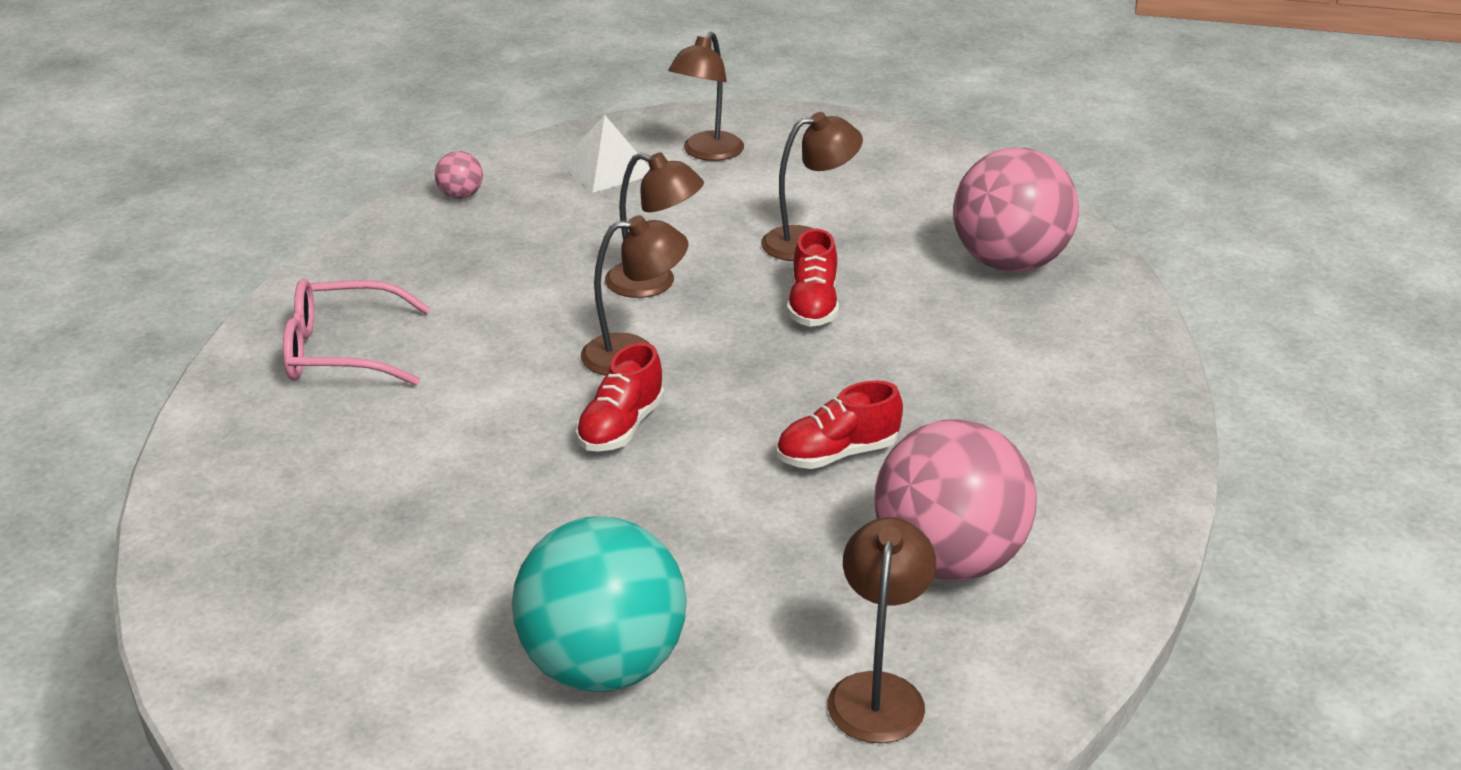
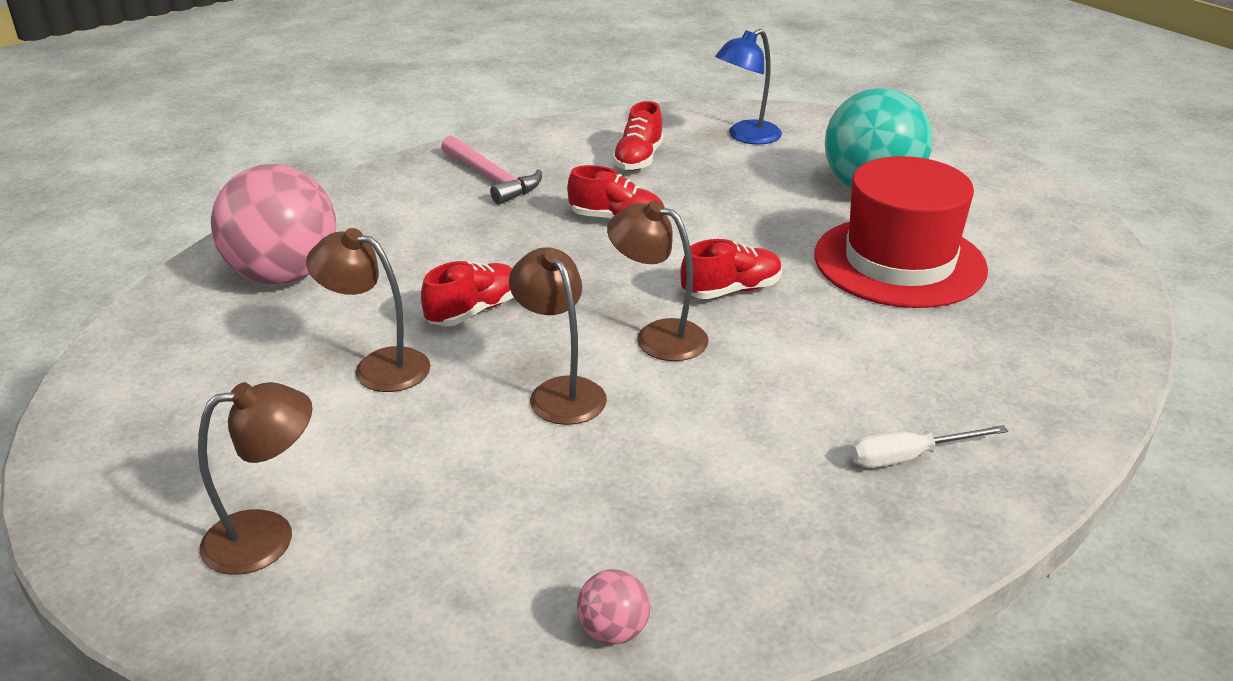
camera: 140 degrees left, 0 degrees up
(342, 351) = (908, 457): pink glasses -> white screwdriver
(477, 549) = (899, 262): none -> red hat
(607, 169) = (401, 577): white pyramid -> none
(878, 691) = (746, 137): brown lamp -> blue lamp
(948, 560) = (638, 159): pink ball -> red shoe
(1048, 441) = (491, 179): none -> pink hammer

